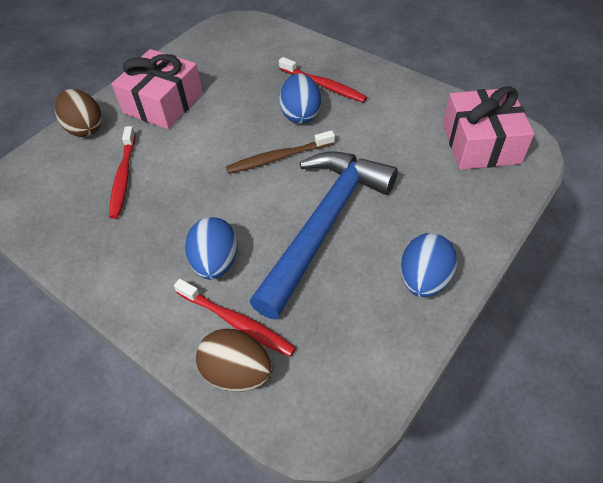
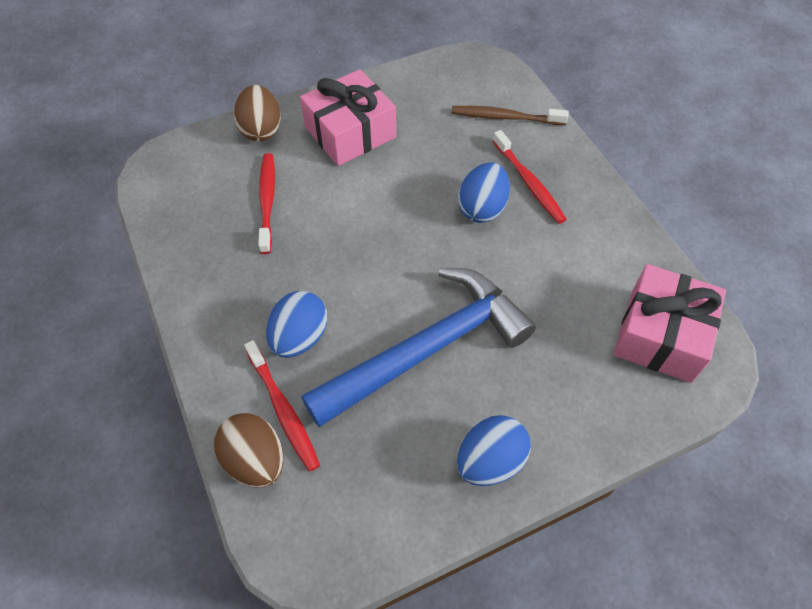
camera: 25 degrees right, 5 degrees up
(123, 176) = (267, 201): red toothbrush -> red toothbrush turned 150 degrees clockwise
(279, 157) = (428, 250): brown toothbrush -> brown toothbrush (505, 117)

